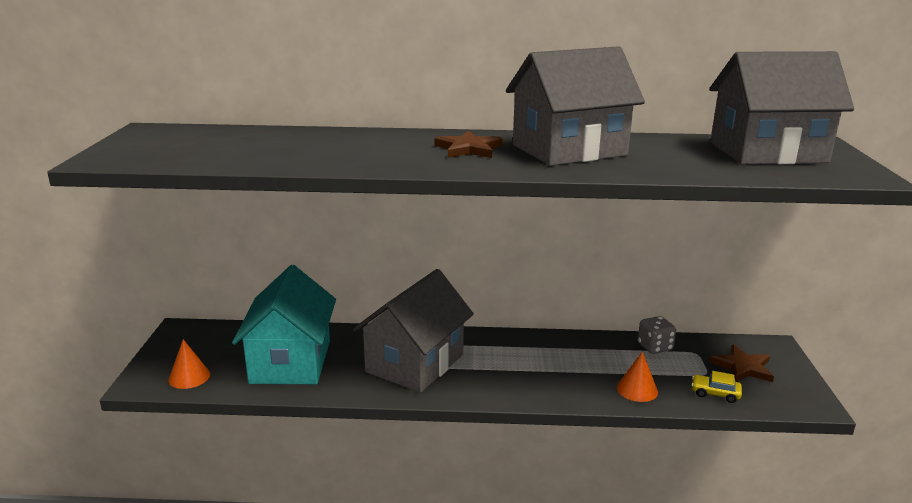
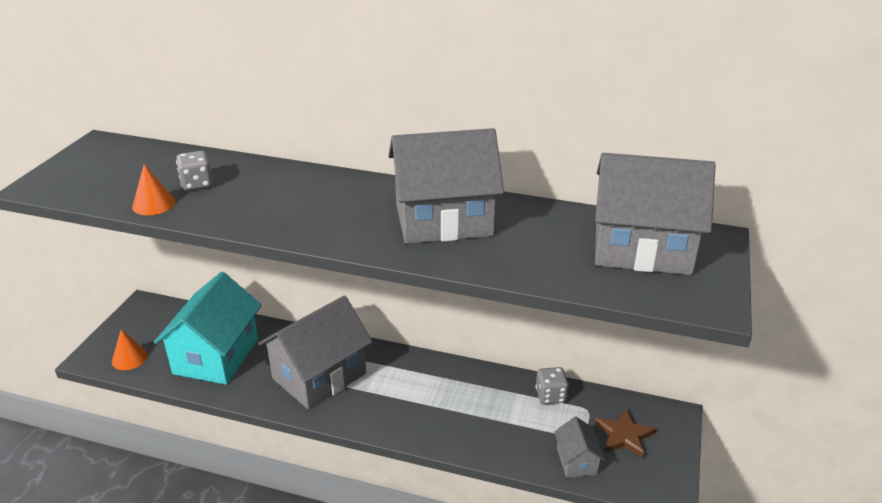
camera: 15 degrees right, 10 degrees up
(289, 147) = (197, 184): none -> grey dice
(468, 149) = (351, 206): brown star -> none
(637, 389) = (504, 442): orange cone -> orange cone (153, 204)
(715, 393) = (577, 461): yellow car -> grey house

